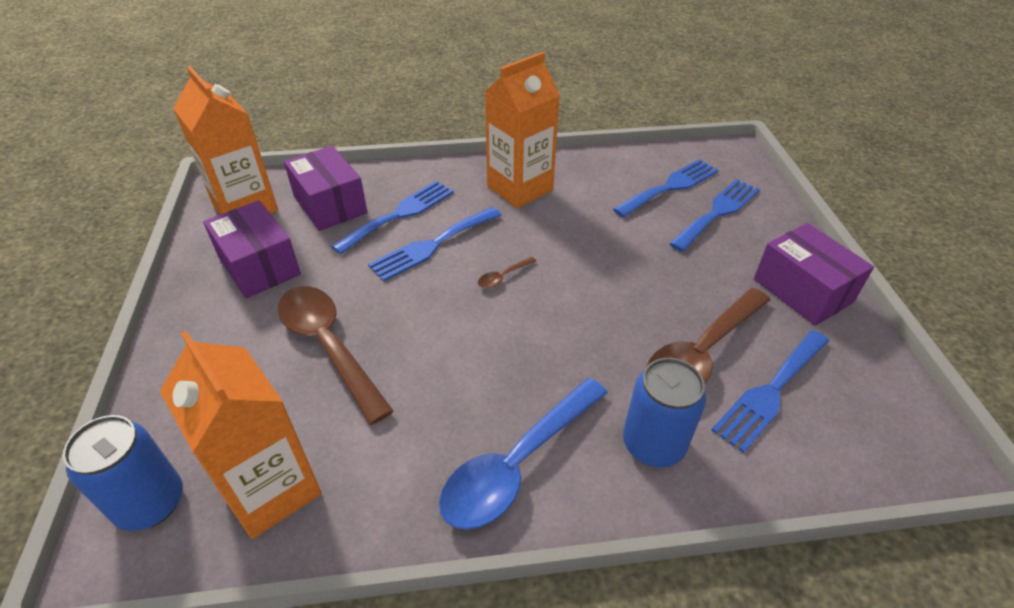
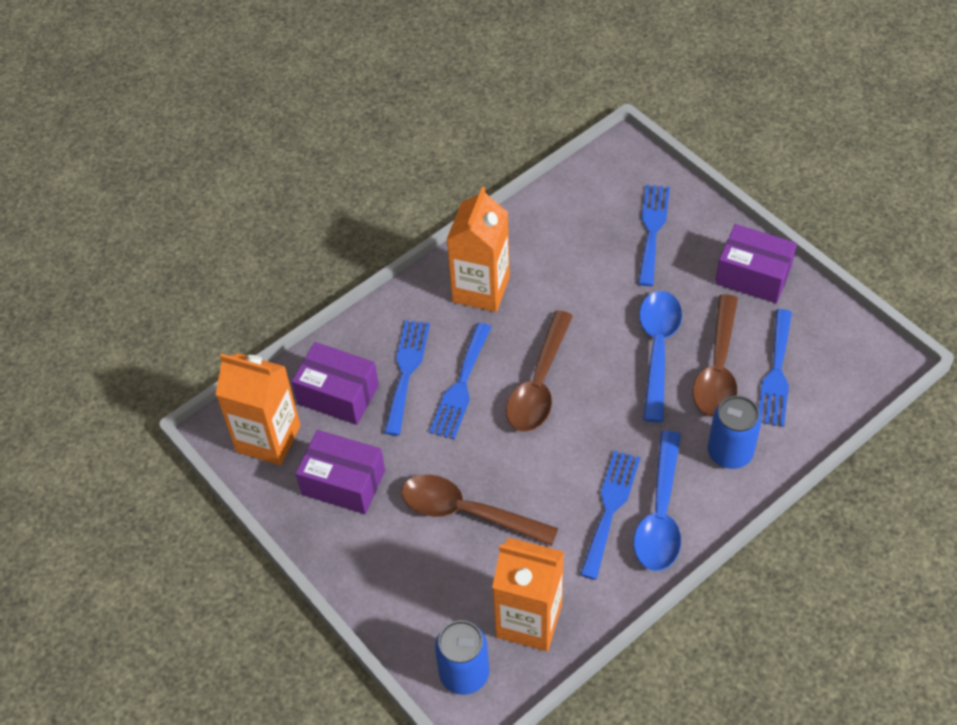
camera: 30 degrees left, 10 degrees up
(503, 276) = (539, 383): brown spoon -> brown spoon, size x2.48
(646, 305) = (657, 350): none -> blue spoon
(670, 187) = (599, 221): blue fork -> blue fork (610, 508)

